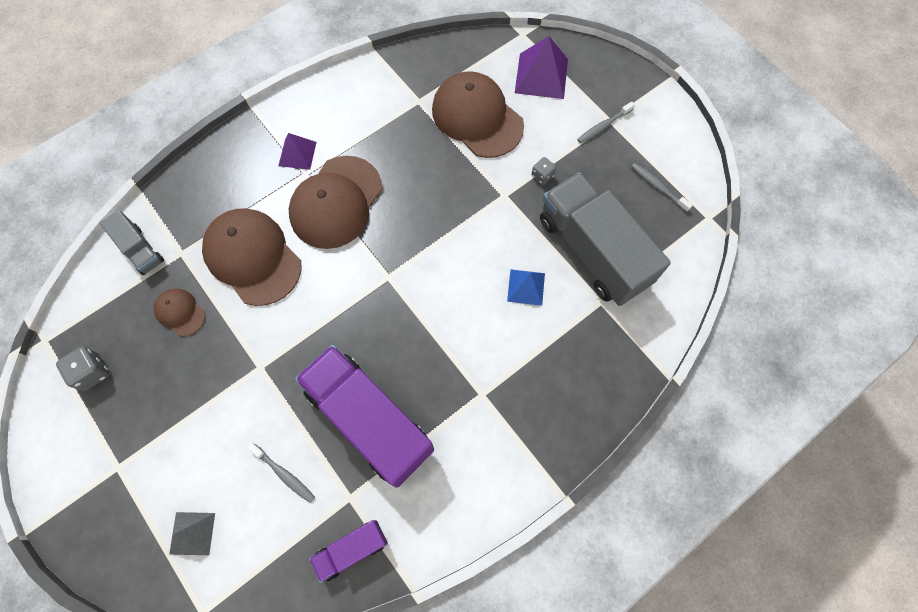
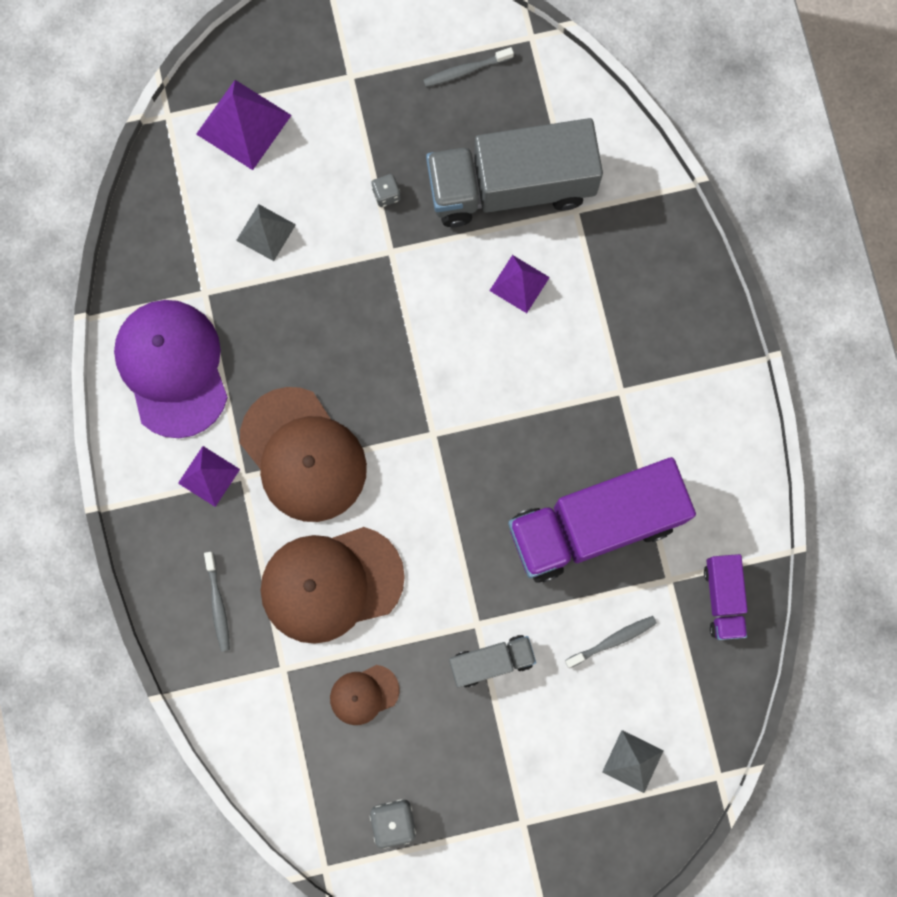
camera: 65 degrees left, 10 degrees up
(140, 250) = (255, 718): grey truck -> grey truck (491, 661)
(360, 104) = (172, 368): none -> purple cap
(477, 117) = (266, 232): brown cap -> grey pyramid
(526, 287) = (519, 284): blue pyramid -> purple pyramid
(603, 126) = (354, 88): grey toothbrush -> grey toothbrush (218, 604)

